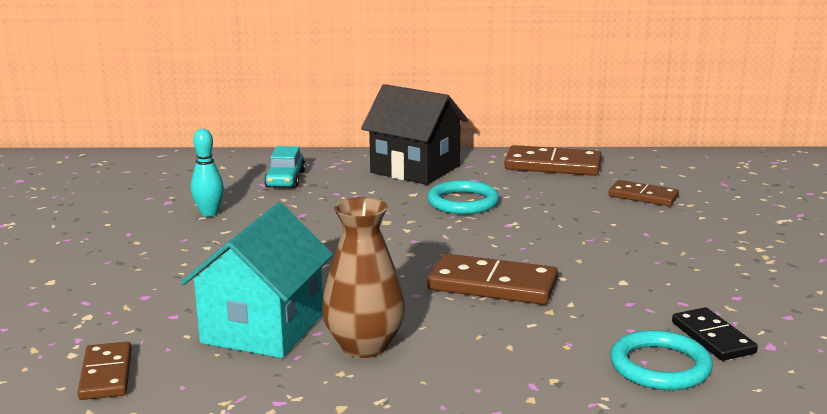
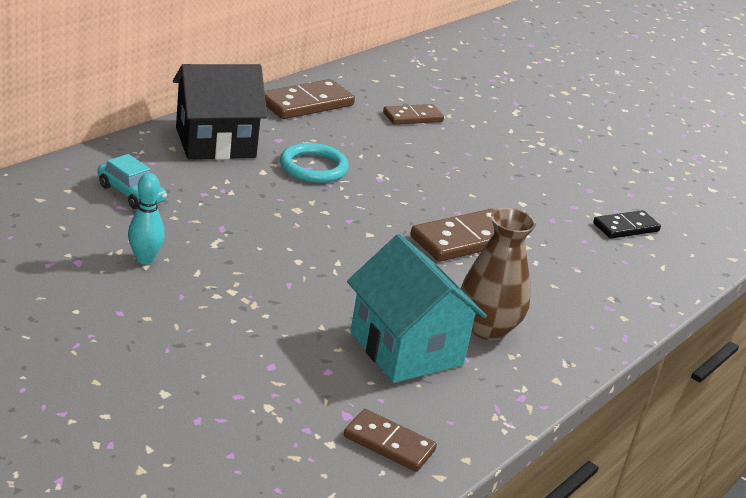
camera: 55 degrees left, 10 degrees up
(660, 366) = (637, 261): turquoise ring -> none
(712, 338) = (626, 227): black domino -> black domino turned 45 degrees counterclockwise

